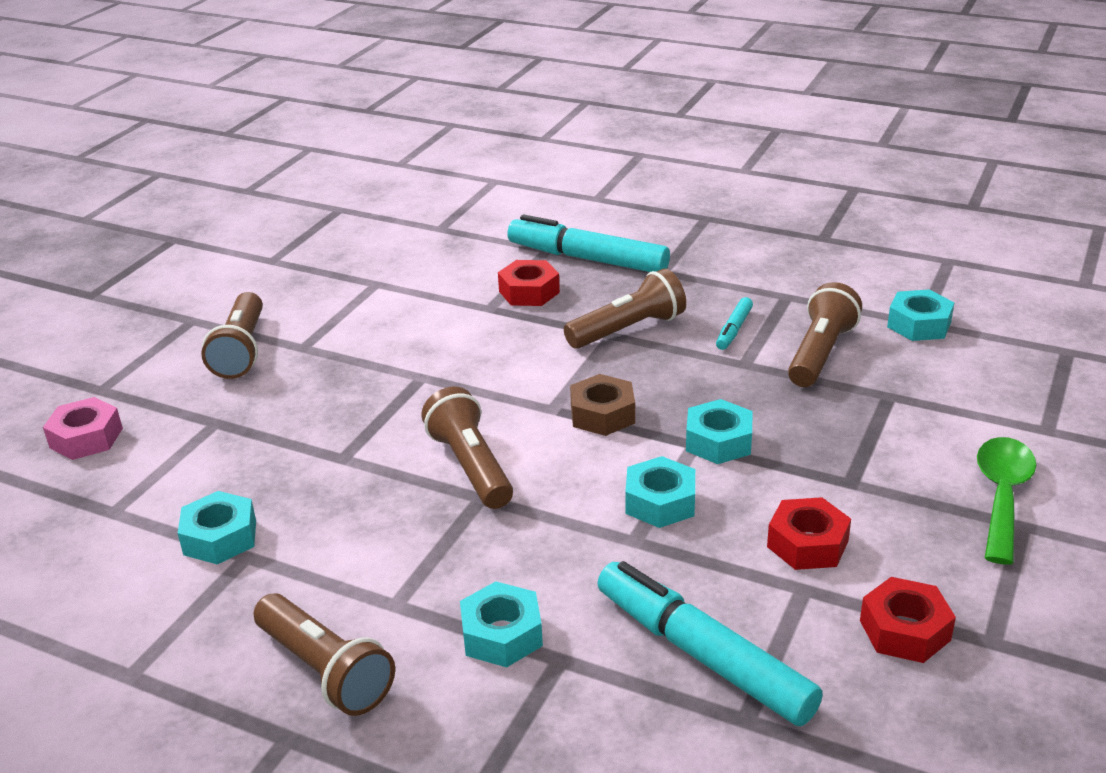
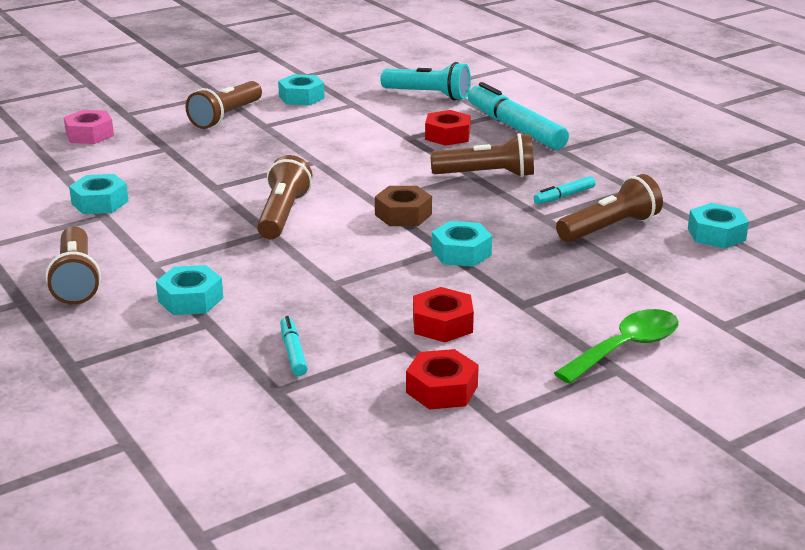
camera: 30 degrees right, 5 degrees down
(447, 244) = (428, 95): none -> turquoise flashlight
(660, 502) = (376, 270): turquoise nut -> turquoise nut (301, 97)
(702, 655) = (293, 352): turquoise marker -> turquoise marker, size x0.46

